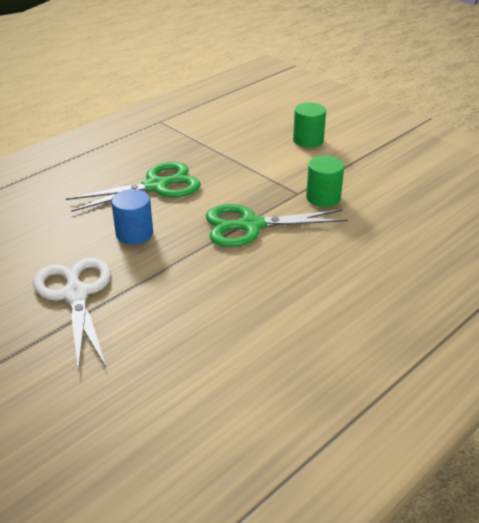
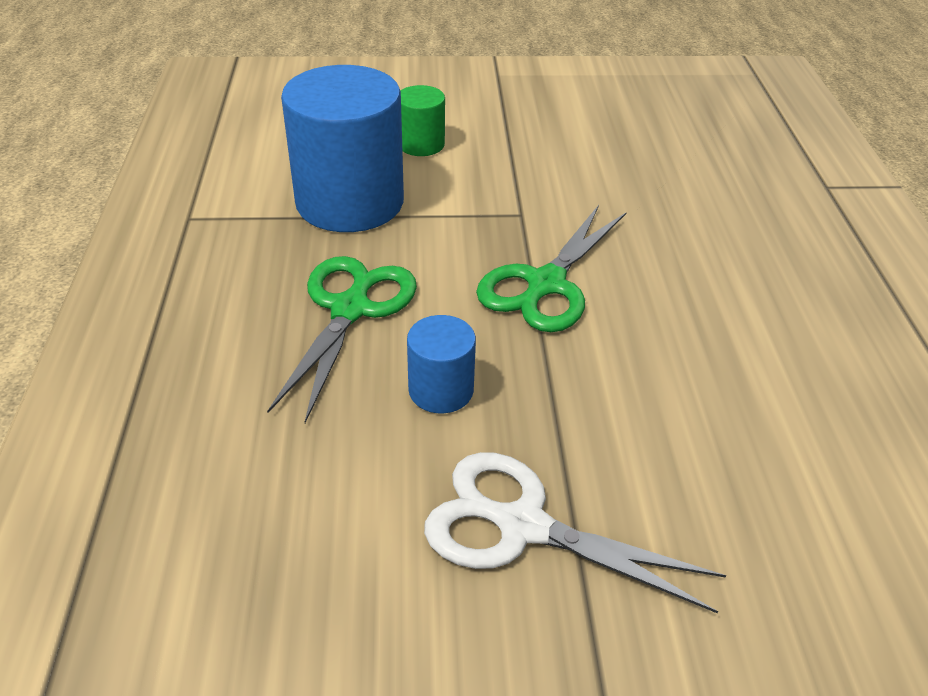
camera: 50 degrees left, 5 degrees up
(231, 147) = (350, 202): none -> blue cylinder
(323, 197) = (554, 203): green cylinder -> none

